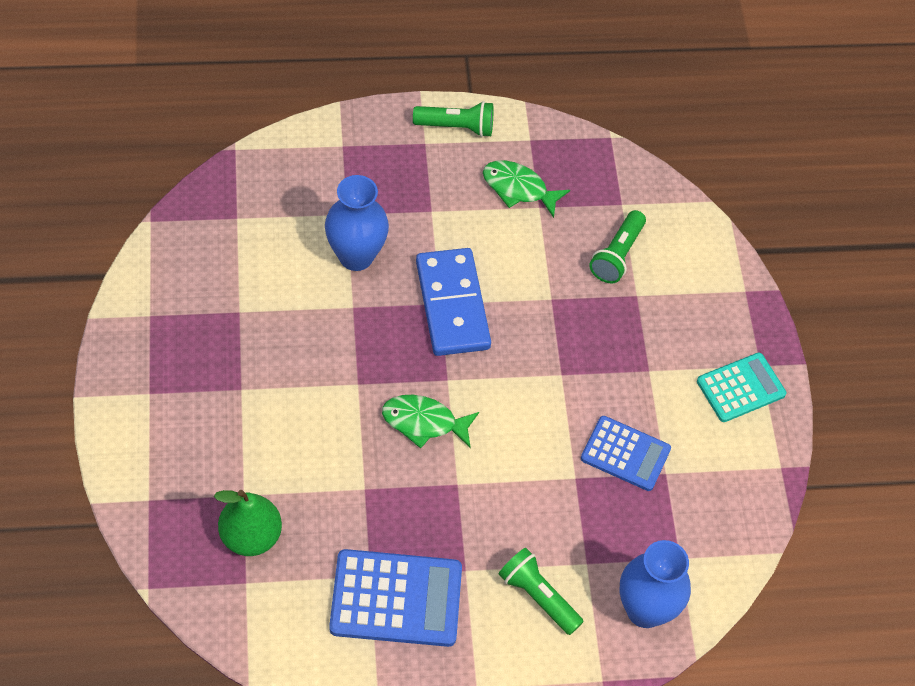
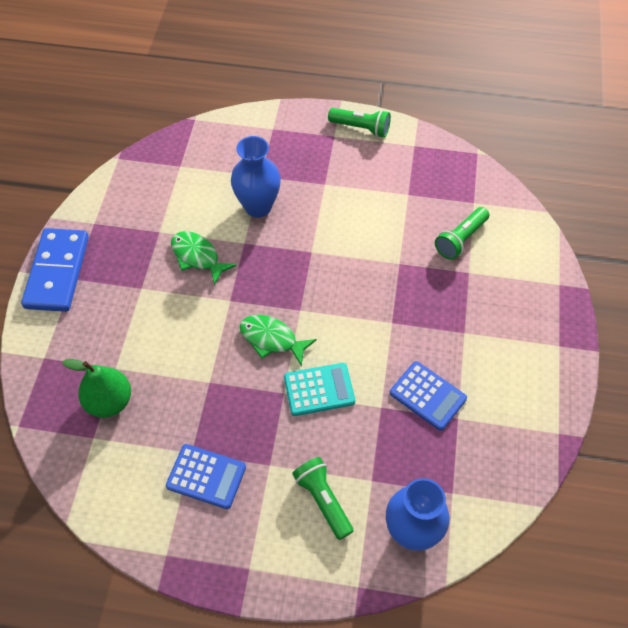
camera: 20 degrees right, 0 degrees up
(396, 599) = (206, 476): blue calculator -> blue calculator, size x0.65
(452, 305) = (320, 254): blue domino -> blue domino (57, 272)
(518, 189) = (396, 178): green fish -> green fish (197, 257)
(741, 388) = (538, 361): turquoise calculator -> turquoise calculator (319, 389)

